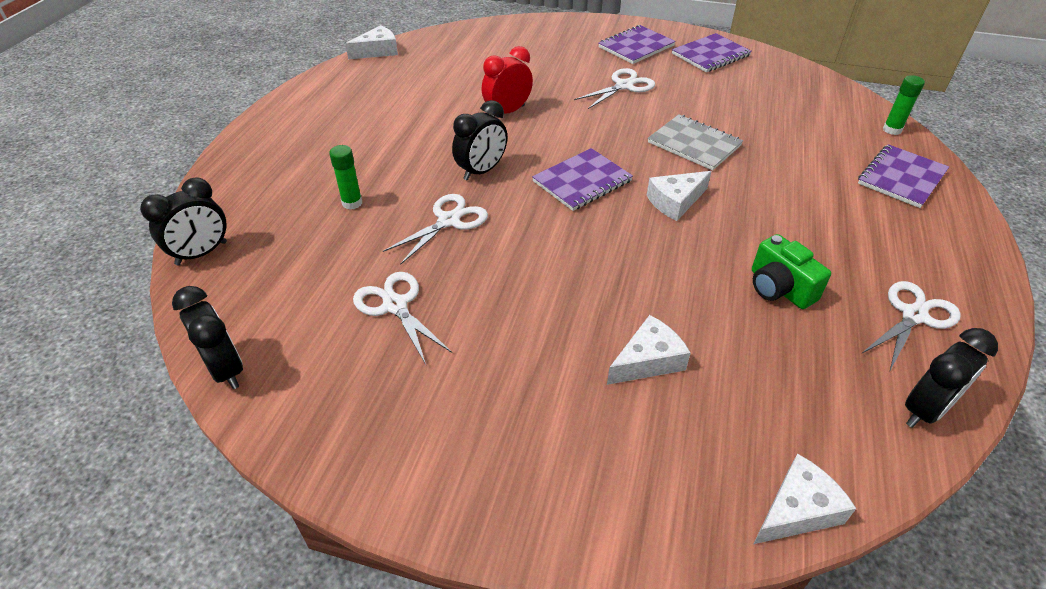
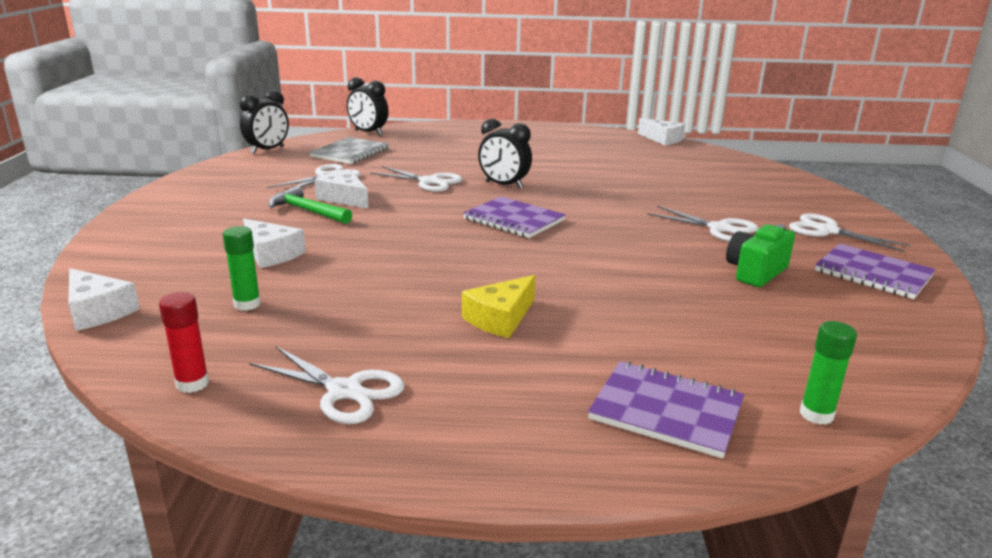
camera: 75 degrees right, 20 degrees down
(352, 203) = (437, 156): green glue stick -> green glue stick (247, 304)
(507, 112) = (609, 186): red clock -> none
(519, 328) = (307, 211): none -> green hammer
(636, 46) = (827, 231): purple notebook -> white scissors
(675, 202) = (504, 259): white cheese -> white cheese (344, 198)
(694, 144) = (627, 266): grey notebook -> grey notebook (350, 153)
(779, 288) = (377, 310): green camera -> green camera (755, 272)
(788, 222) = (500, 318): none -> yellow cheese
(925, 410) = (192, 384): black clock -> red glue stick

